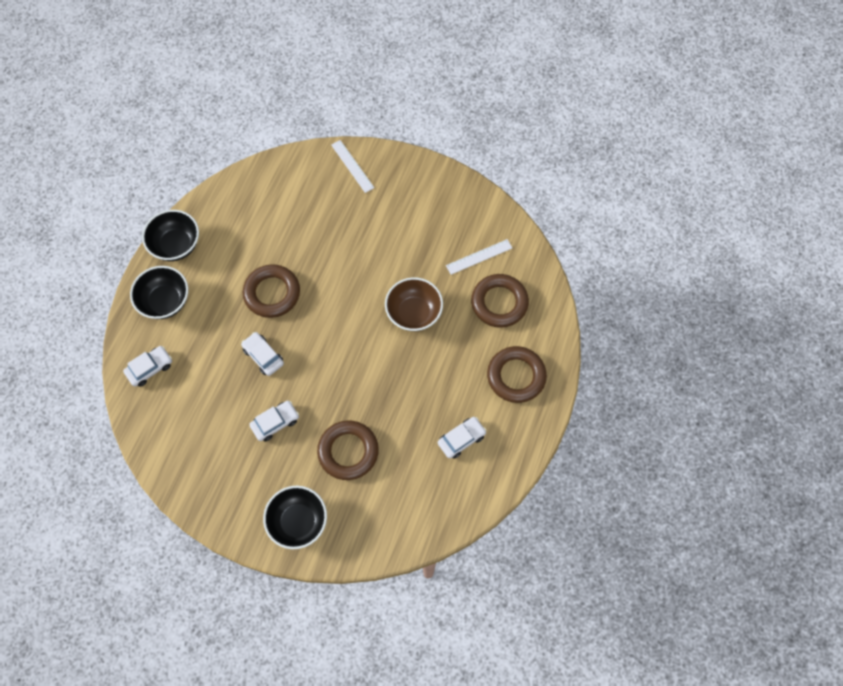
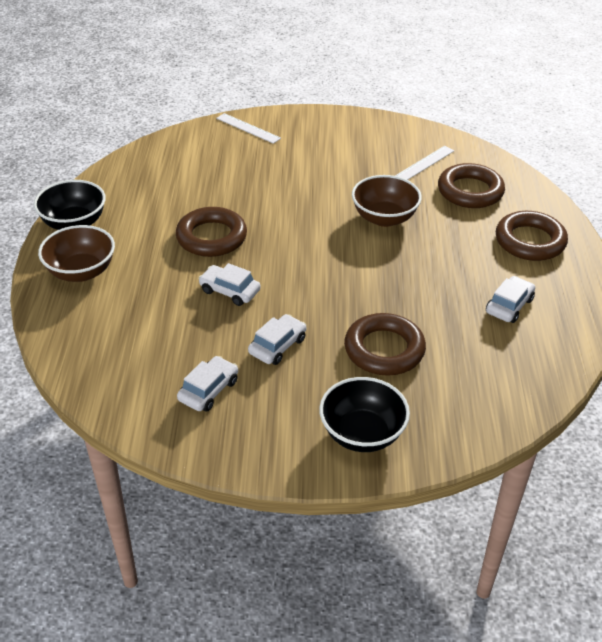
camera: 20 degrees left, 25 degrees down
(150, 368) = (87, 335): white car -> white car (208, 390)
(165, 301) = (81, 272): black bowl -> brown bowl

